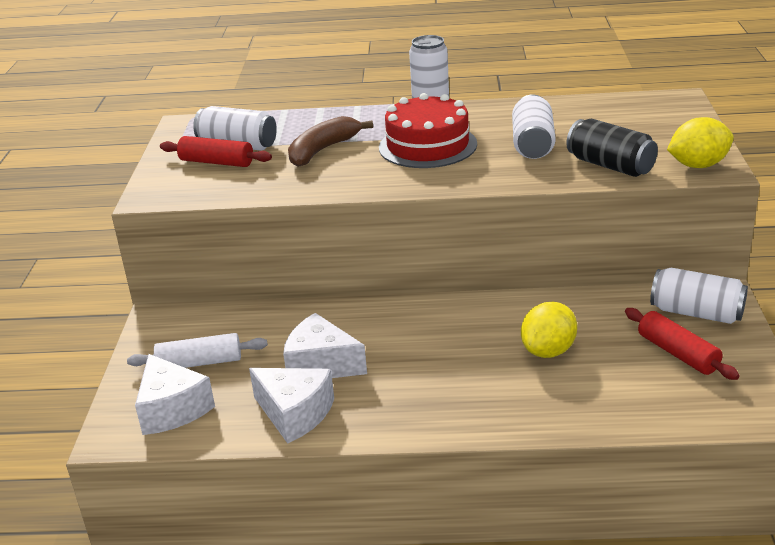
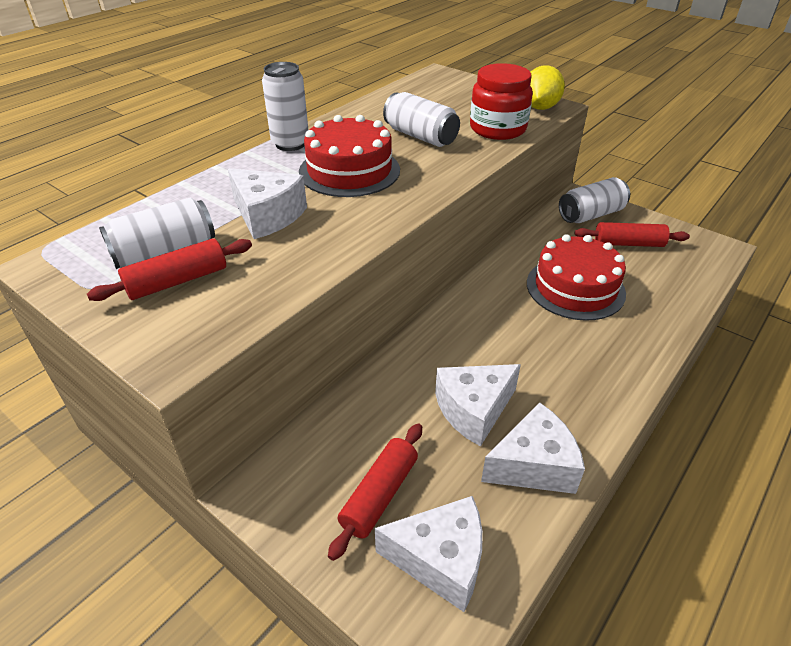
camera: 55 degrees left, 10 degrees up
(200, 363) = (379, 495): white rolling pin -> red rolling pin
(322, 150) = (267, 216): brown banana -> white cheese
(548, 351) = (575, 288): yellow lemon -> red cake
(610, 165) = (497, 129): black can -> red jar

